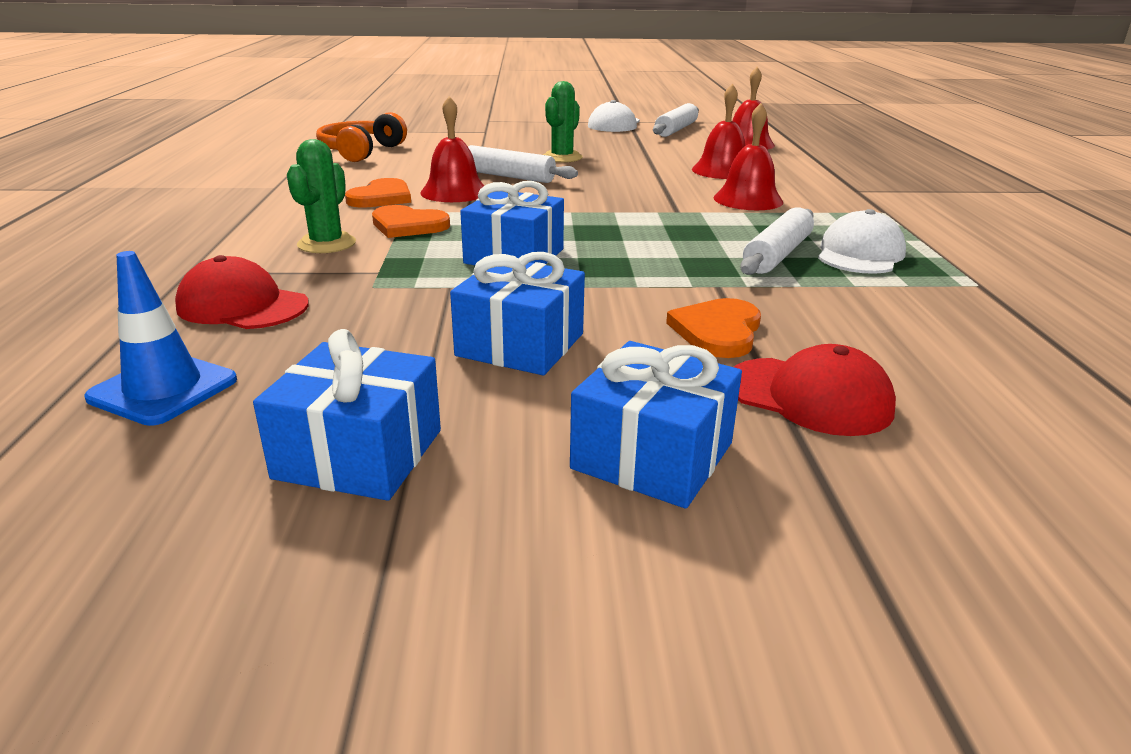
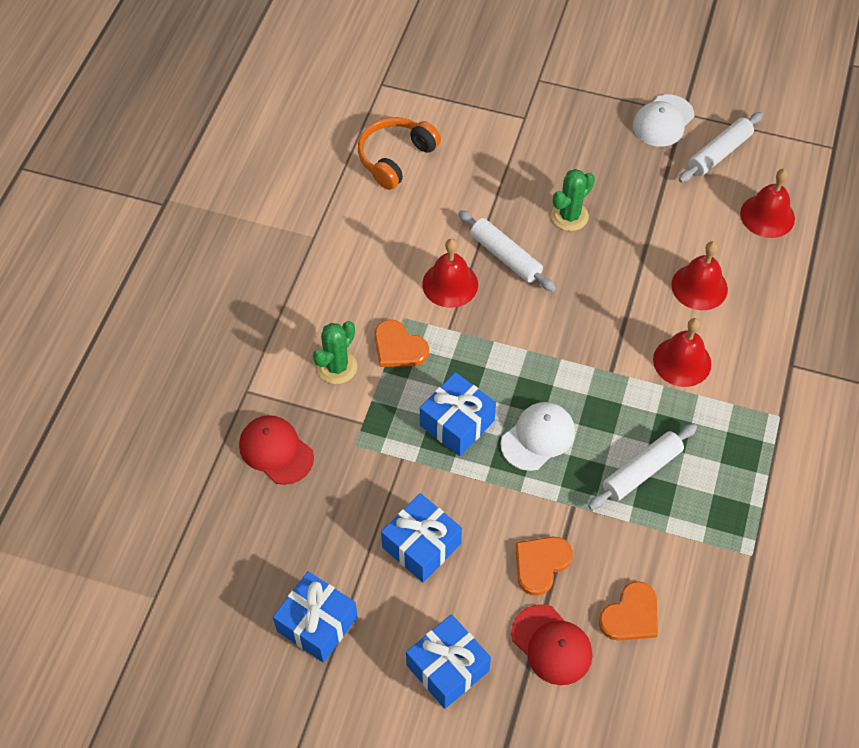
camera: 20 degrees right, 30 degrees up
(163, 389) = (232, 537): blue traffic cone -> none
(381, 197) = (391, 282): orange heart -> orange heart (631, 615)
(860, 254) = (703, 486): white cap -> white cap (538, 437)

